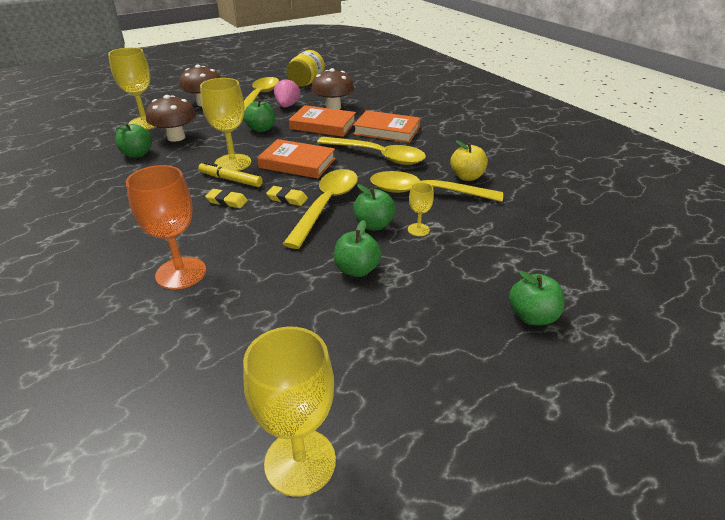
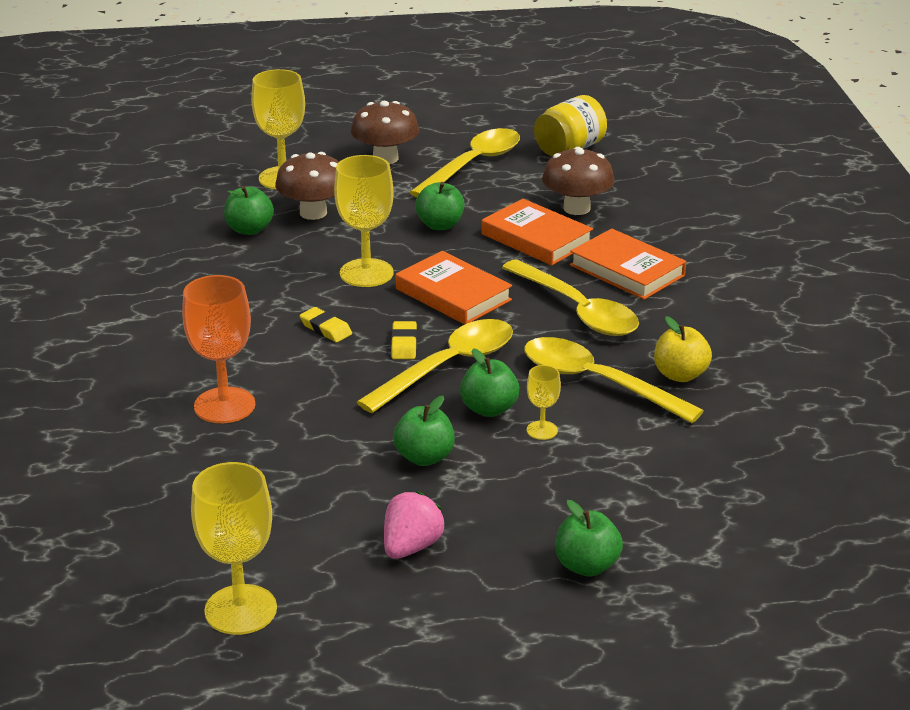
camera: 25 degrees right, 5 degrees down
(230, 179) = (348, 298): yellow marker -> none
(287, 106) = (507, 190): pink strawberry -> pink strawberry (411, 547)
(287, 198) = (404, 344): yellow eraser -> yellow eraser turned 45 degrees clockwise

